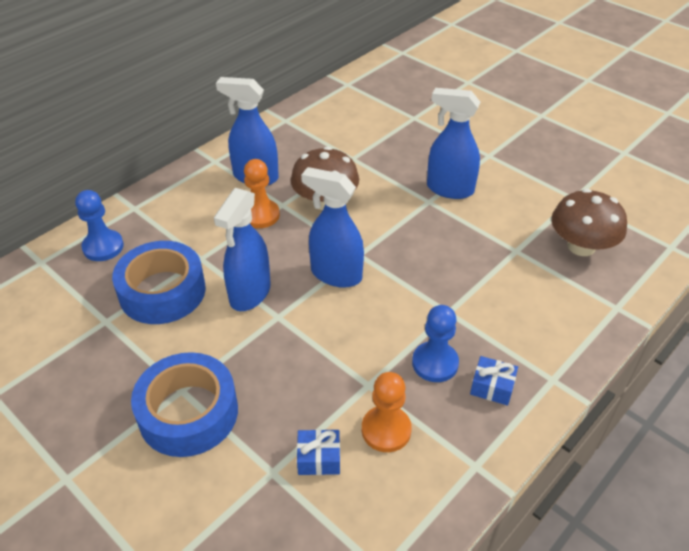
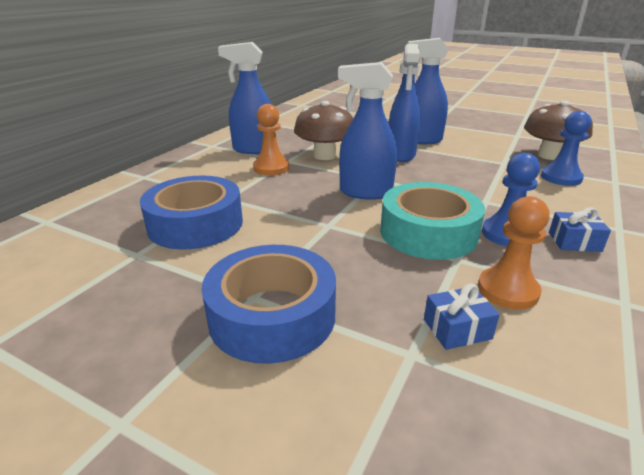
camera: 15 degrees left, 15 degrees down
(103, 247) = (118, 203): blue pawn -> blue pawn (561, 178)
(250, 294) = (290, 214): blue spray bottle -> blue spray bottle (401, 155)
(363, 346) = (428, 232): none -> turquoise tape

